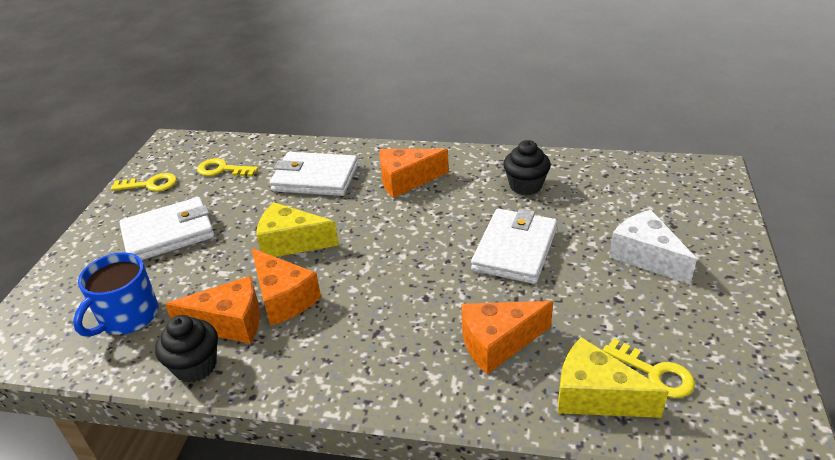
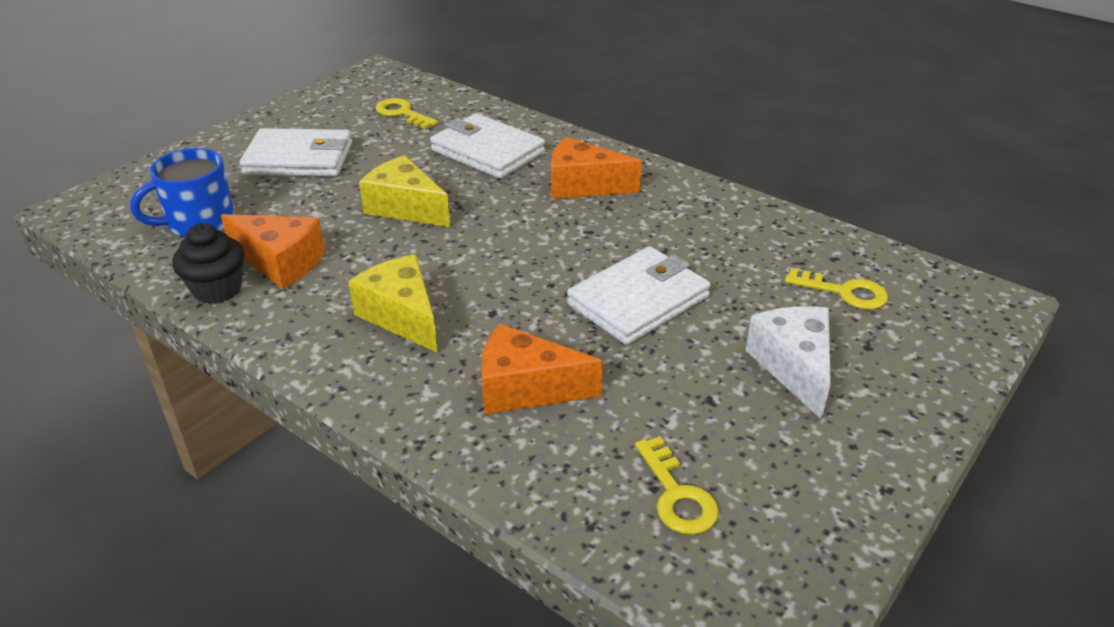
camera: 25 degrees right, 0 degrees up
(150, 184) = (322, 106): yellow key -> yellow key (844, 292)
(283, 298) = (350, 259): orange cheese -> none
(525, 186) = (718, 237): black cupcake -> none
(595, 396) = (583, 487): yellow cheese -> yellow cheese (402, 316)

